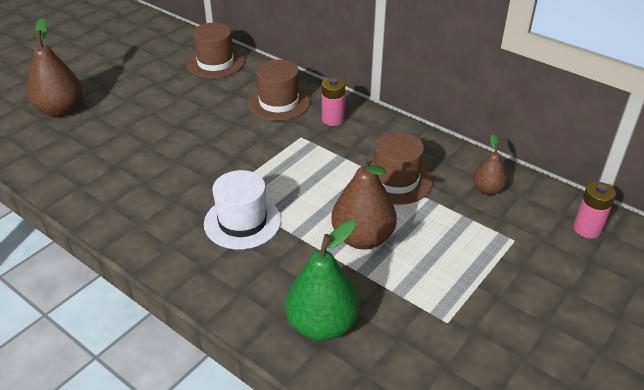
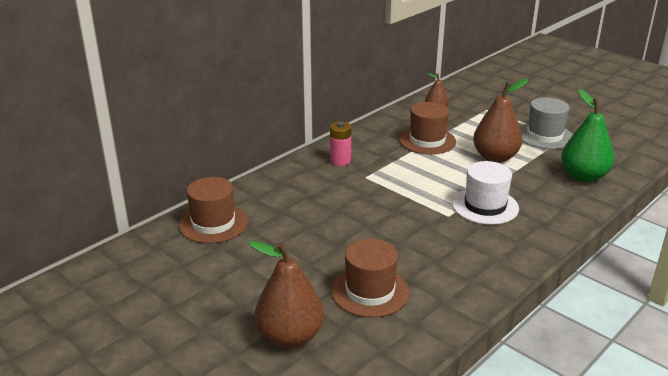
camera: 85 degrees left, 10 degrees down
(278, 103) = (307, 186): brown hat -> brown hat (370, 291)
(442, 296) = (544, 136): none -> grey hat
(587, 229) = (473, 88): pink battery -> none

